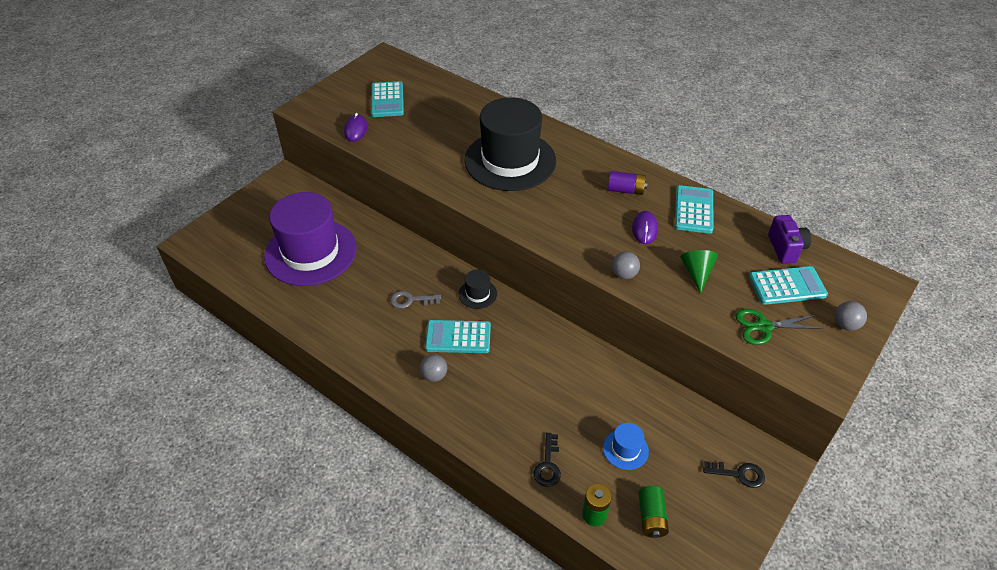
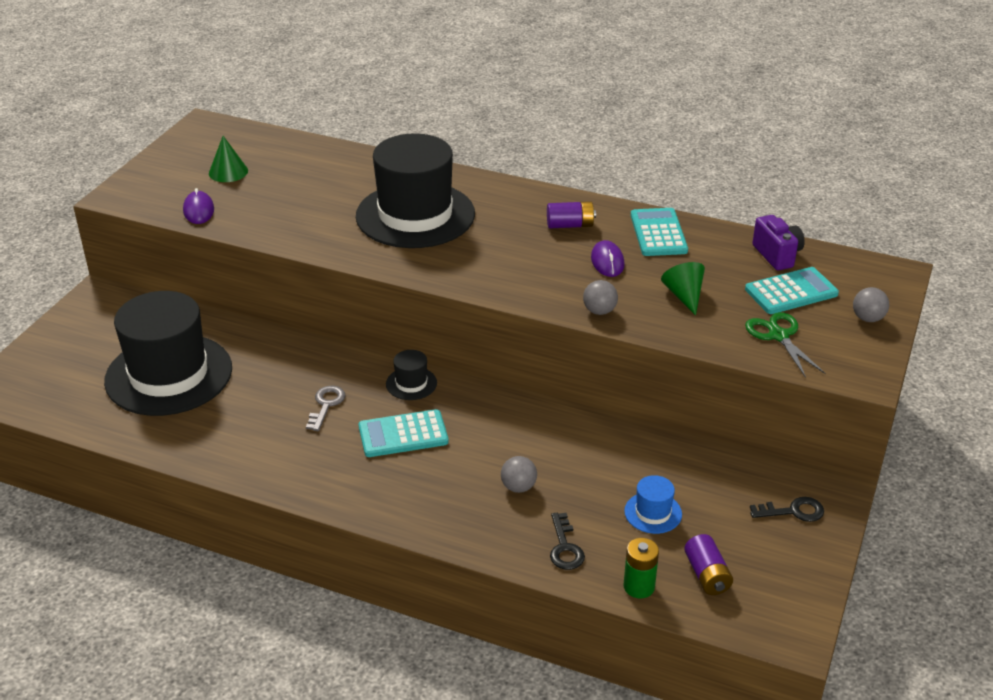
camera: 15 degrees left, 10 degrees down
(310, 252) = (169, 375): purple hat -> black hat
(387, 100) = (228, 172): turquoise calculator -> green cone
(411, 300) = (326, 405): grey key -> grey key turned 120 degrees clockwise
(434, 376) = (387, 481): grey ball -> grey ball (518, 487)
(651, 517) = (707, 575): green battery -> purple battery
(764, 327) = (778, 336): green scissors -> green scissors turned 90 degrees clockwise

